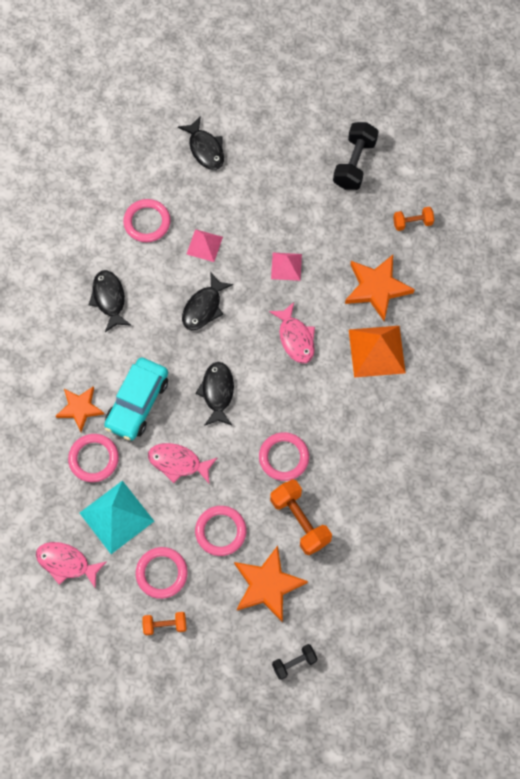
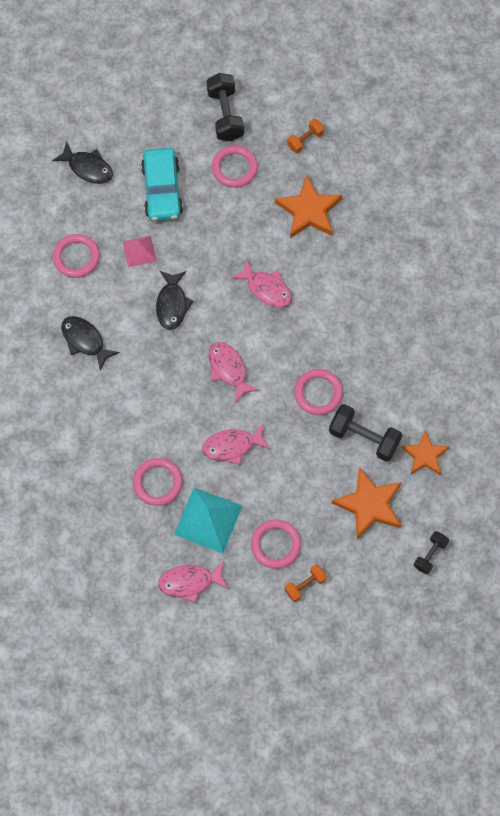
camera: 30 degrees left, 0 degrees up
(80, 408) = (119, 447): orange star -> orange star (425, 455)
(137, 403) = (165, 415): turquoise car -> turquoise car (162, 190)
(217, 392) = (228, 369): black fish -> pink fish
(220, 531) = (303, 483): pink ring -> pink ring (234, 168)
(286, 266) = (221, 232): pink pyramid -> none
(300, 521) = (364, 438): orange dumbbell -> black dumbbell
(376, 351) = (341, 263): orange pyramid -> none

